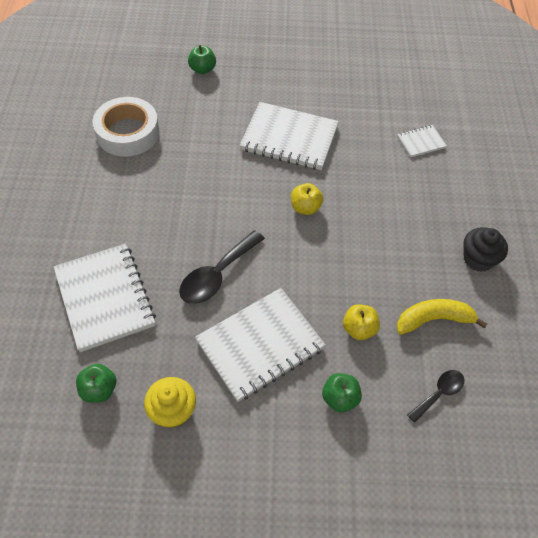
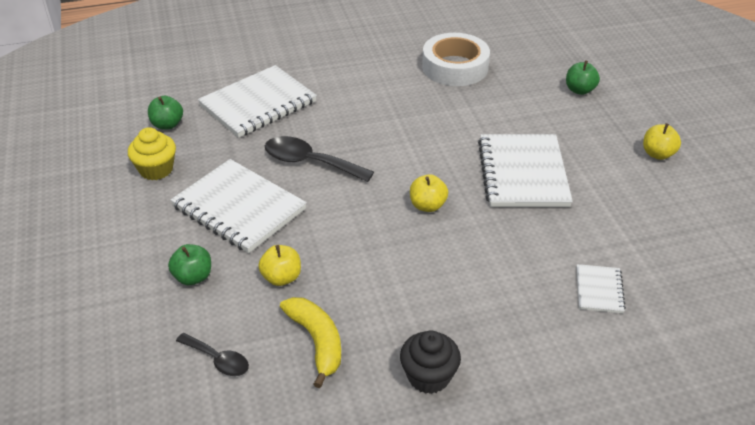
camera: 75 degrees right, 15 degrees down
(297, 59) = (657, 154): none -> yellow apple
(421, 142) = (599, 290): white notebook -> white notebook turned 45 degrees clockwise

